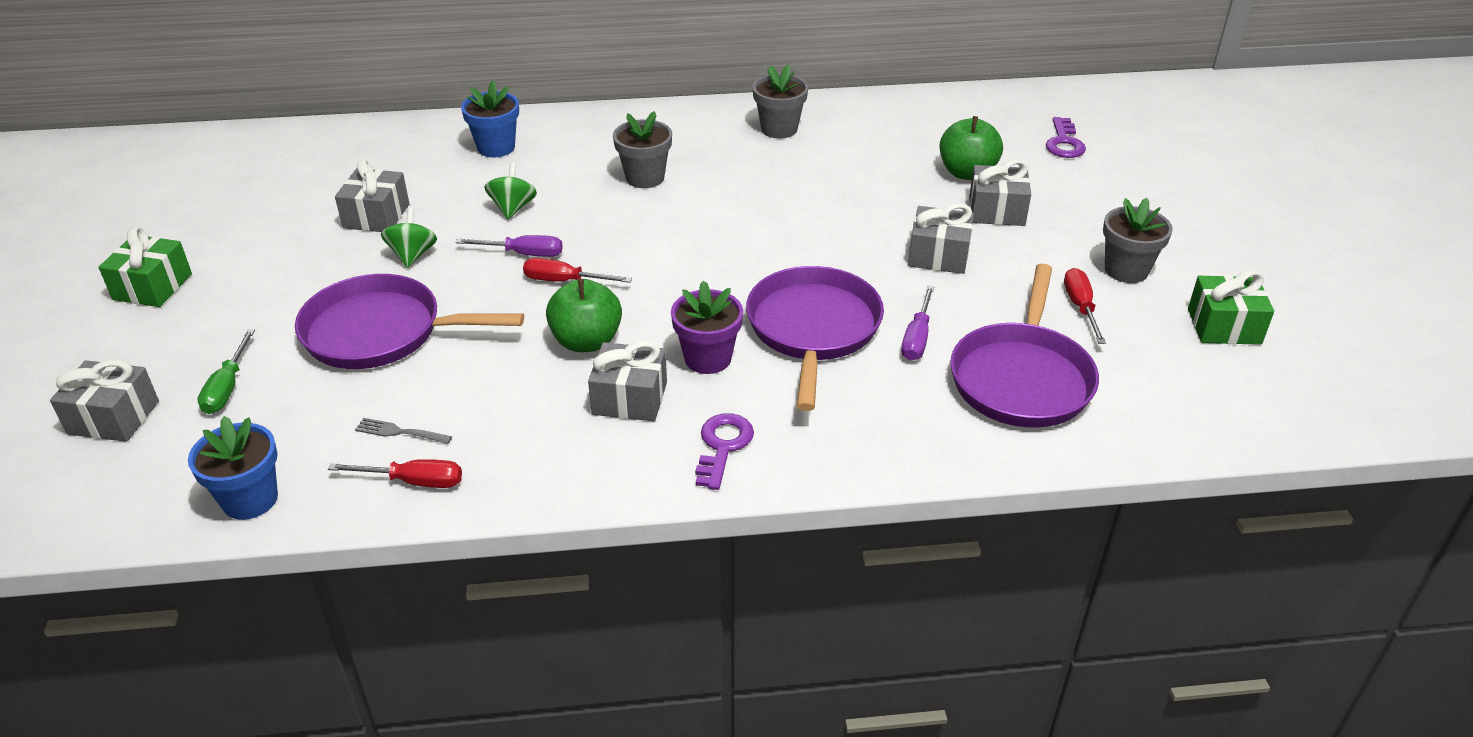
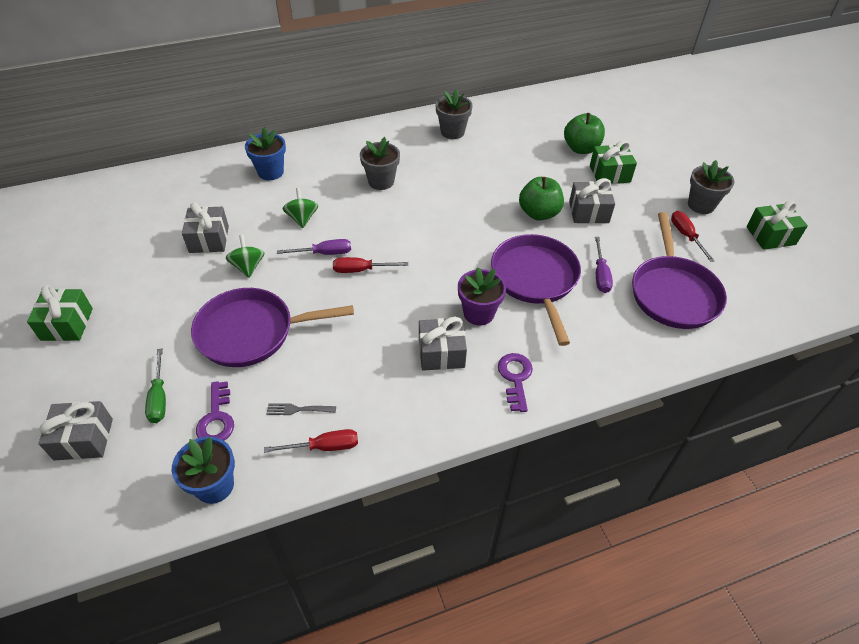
camera: 15 degrees left, 10 degrees up
(586, 341) = (395, 314): green apple -> green apple (539, 213)
(996, 211) = (609, 174): grey gift -> green gift
(1064, 143) = (629, 118): purple key -> purple key (216, 418)

